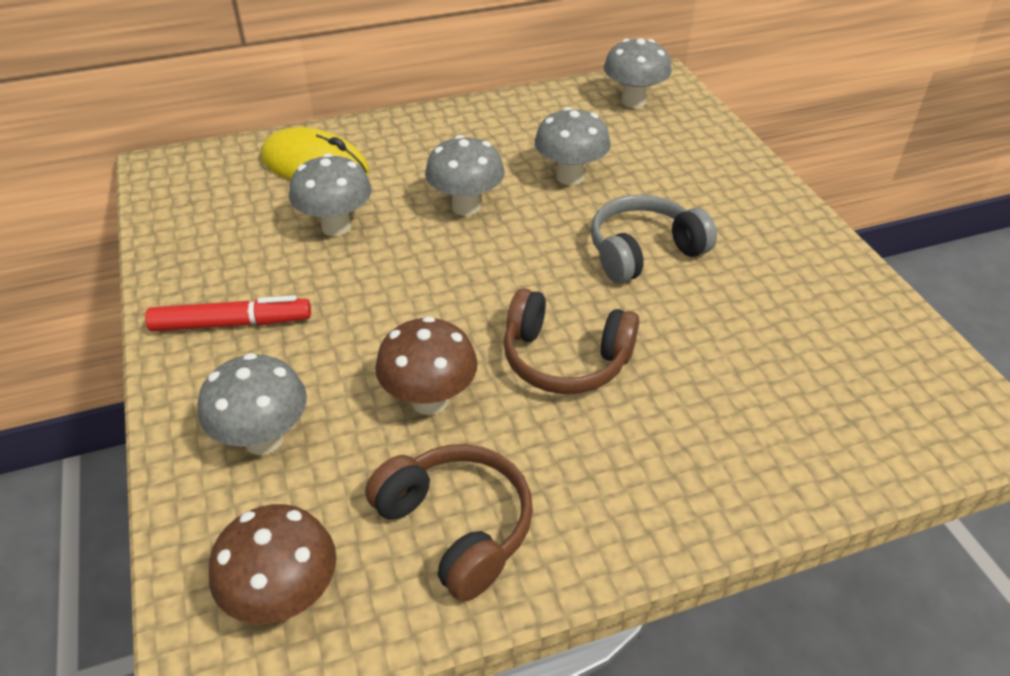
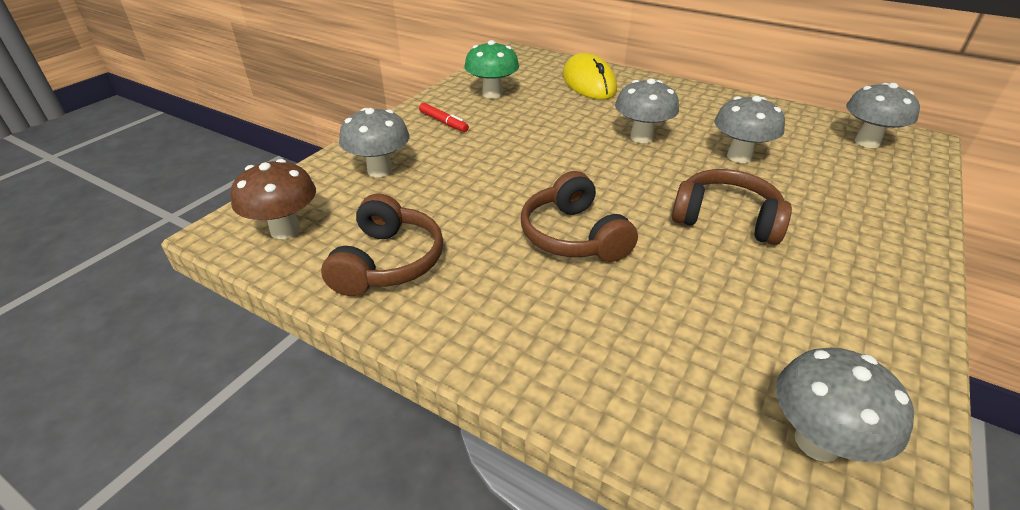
camera: 50 degrees right, 5 degrees down
(227, 246) = (492, 94): none -> green mushroom
(232, 324) = (443, 122): red marker -> red marker, size x0.65
(336, 227) = (555, 111): grey mushroom -> grey mushroom (817, 442)
(429, 400) = (470, 204): brown mushroom -> none
(643, 252) = (726, 219): grey headphones -> brown headphones

